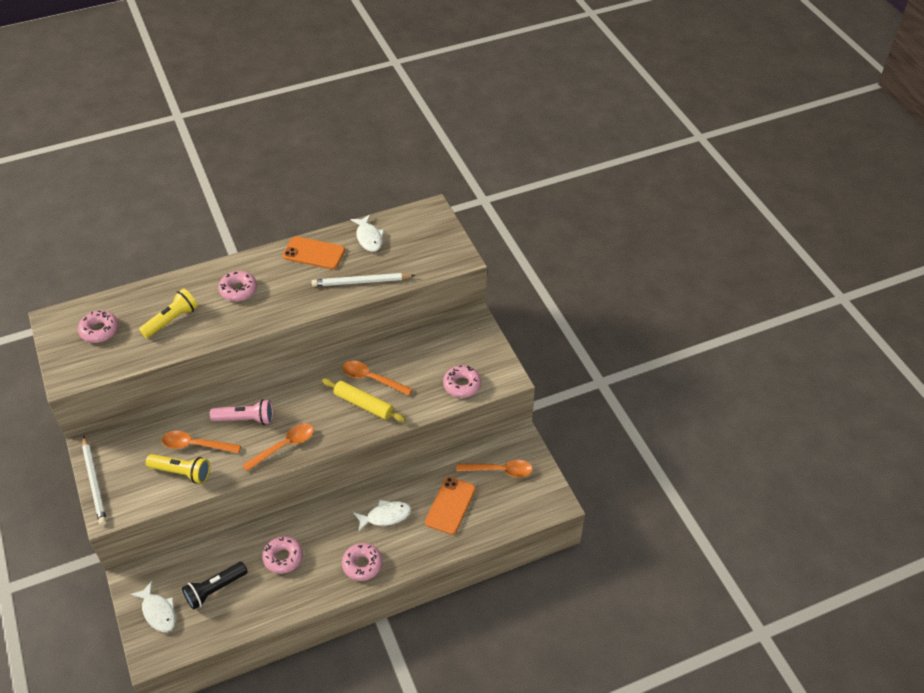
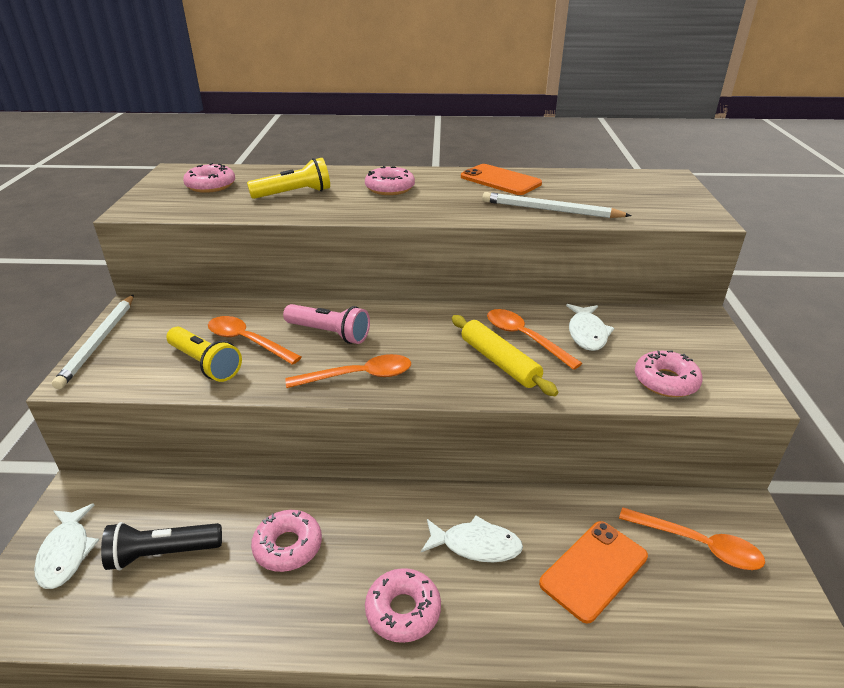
camera: 25 degrees right, 15 degrees down
(369, 238) = (577, 182): white fish -> white fish (587, 333)

